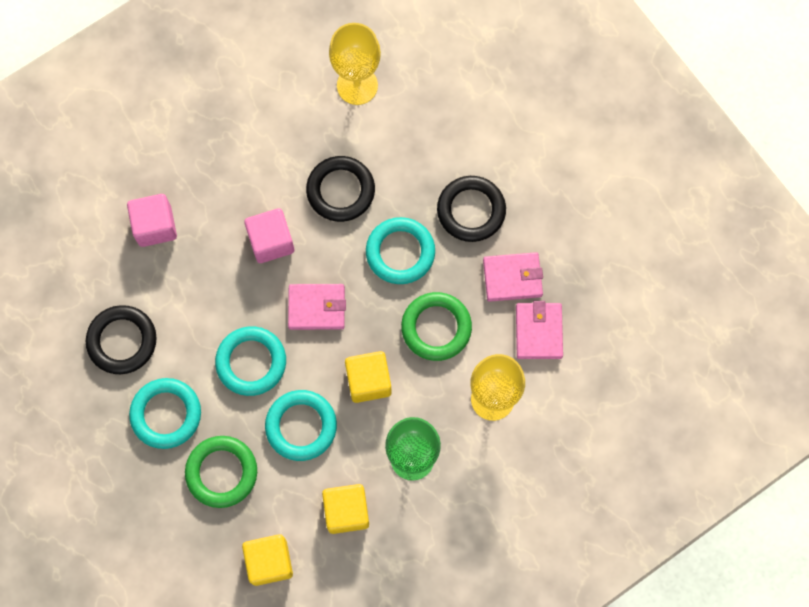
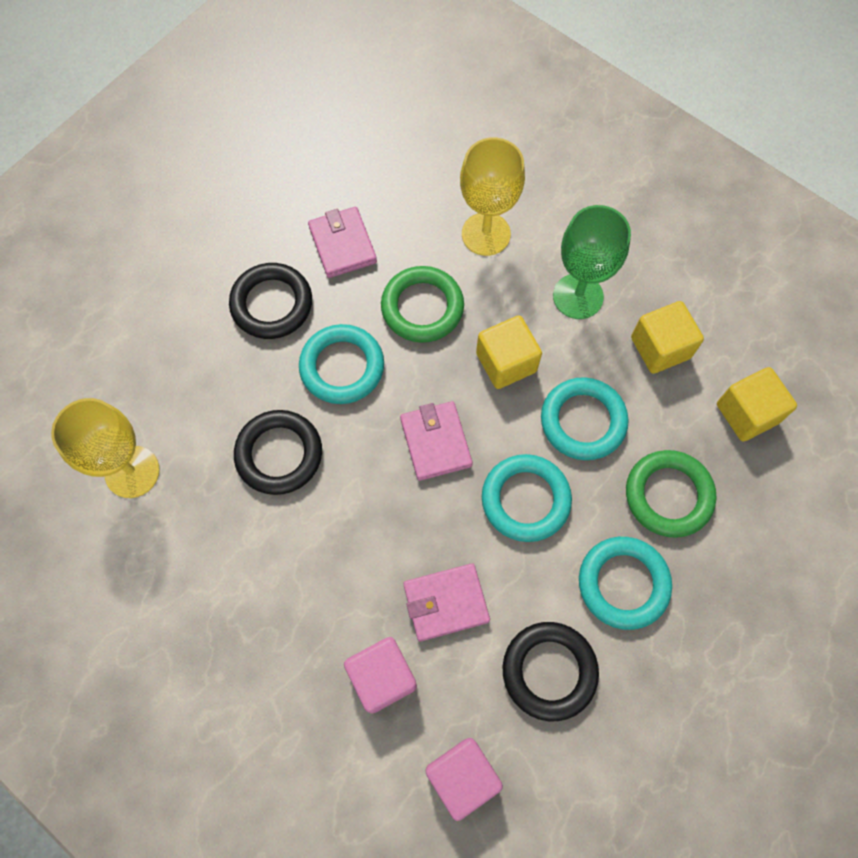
camera: 105 degrees left, 5 degrees down
(271, 241) = (366, 519): pink cube -> pink cube (462, 776)
(538, 332) = (397, 207): pink wallet -> pink wallet (446, 603)

